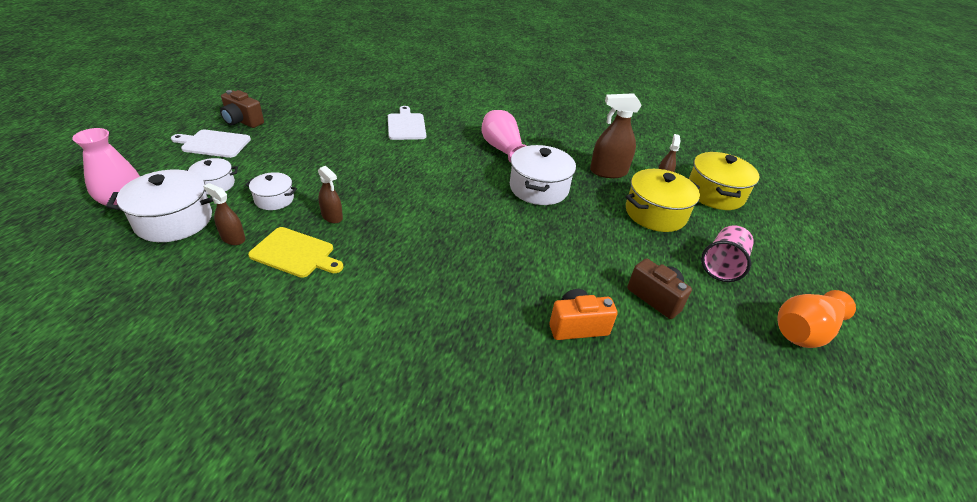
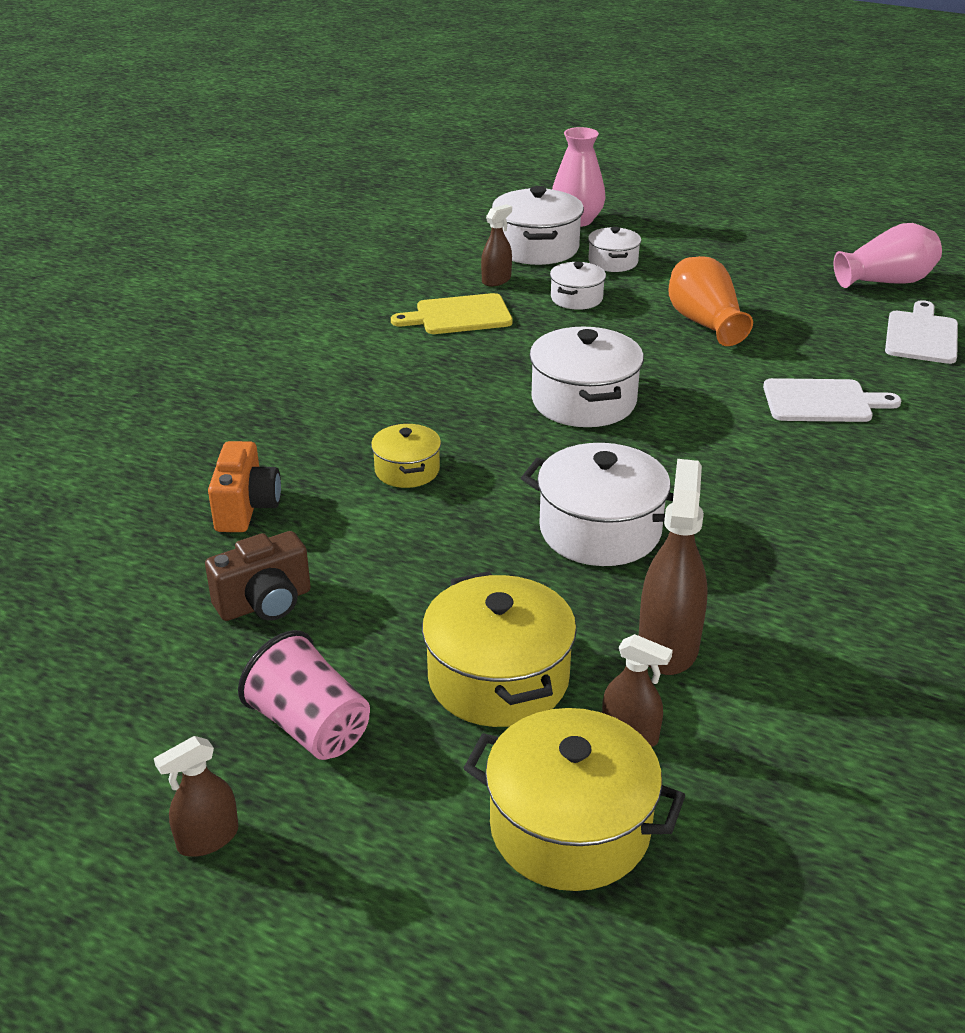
camera: 105 degrees right, 5 degrees down
(214, 143) = (719, 253): white cutting board -> white cutting board (921, 335)
(242, 121) = (791, 266): brown camera -> none
(295, 253) = (459, 315): yellow cutting board -> yellow cutting board turned 45 degrees clockwise
(332, 217) = (532, 336): brown spray bottle -> brown spray bottle (208, 838)
(416, 194) = (583, 401): none -> white pot
(502, 148) = (751, 505): pink vase -> pink vase (886, 282)
(510, 258) = (407, 470): none -> yellow pot
(803, 332) = (104, 773): orange vase -> orange vase (705, 323)

